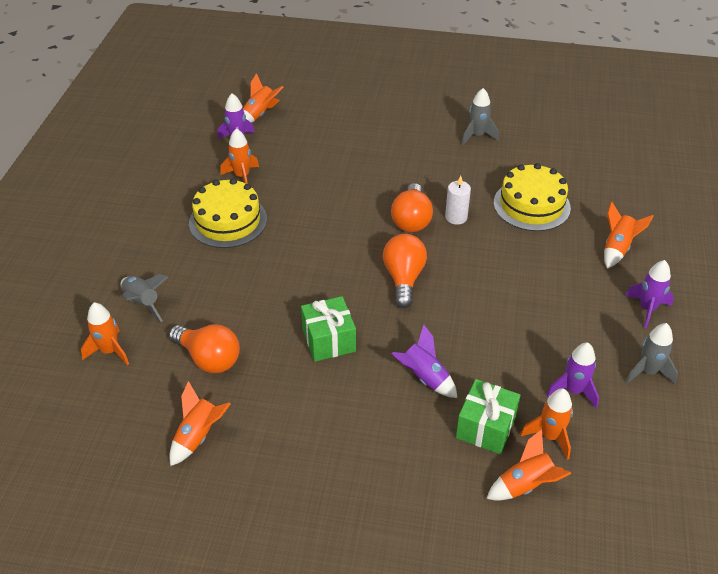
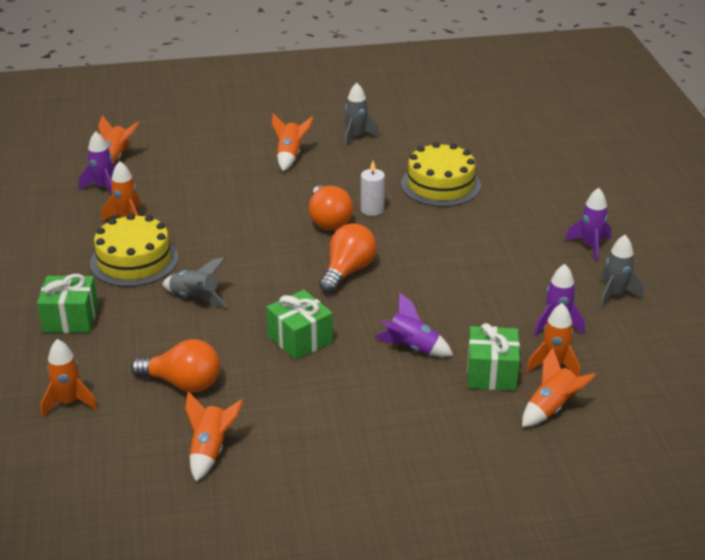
camera: 20 degrees left, 10 degrees down
(142, 303) = (81, 352): grey rocket -> grey rocket (195, 298)
(150, 266) = (70, 318): none -> green gift
(403, 278) = (347, 271): orange light bulb -> orange light bulb turned 45 degrees clockwise
(617, 248) = (539, 204): orange rocket -> orange rocket (290, 156)

